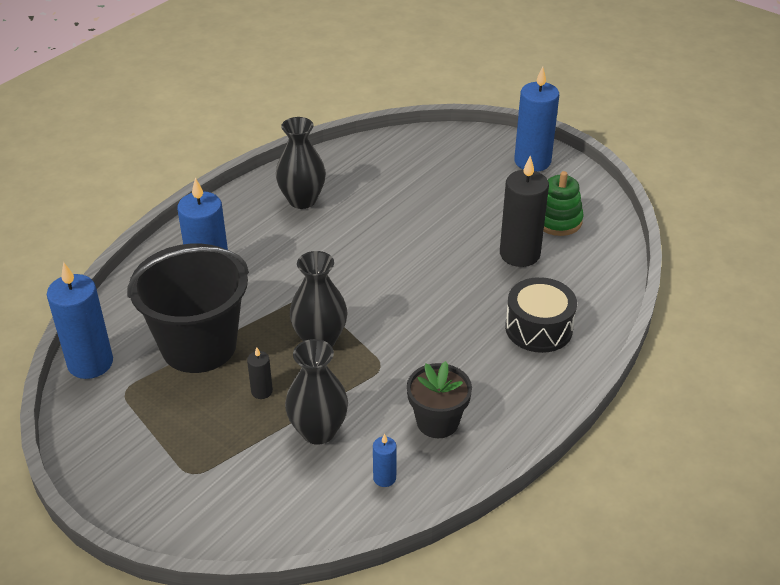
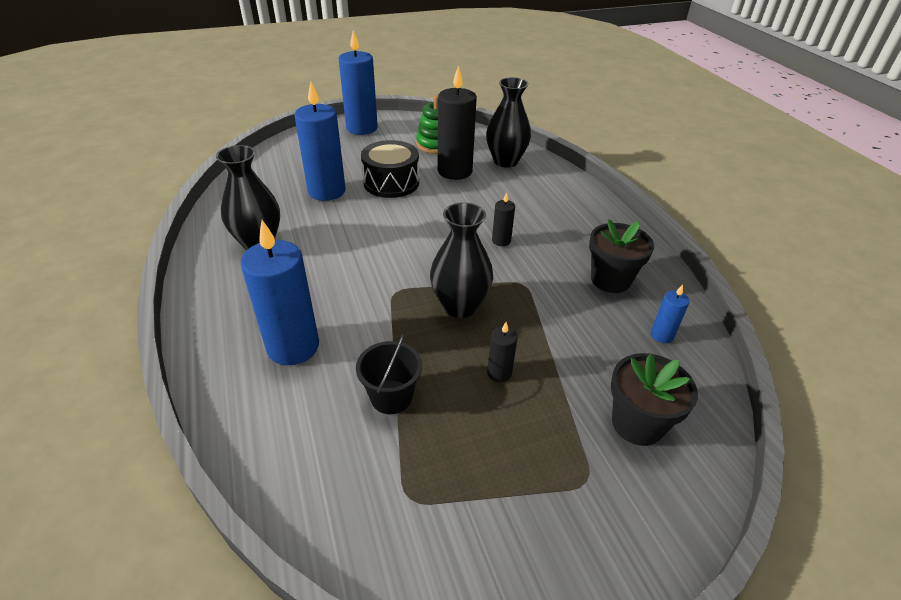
camera: 60 degrees left, 0 degrees up
(90, 363) = (329, 519): blue candle -> blue candle (326, 191)
(199, 345) = (391, 397): black bucket -> black bucket, size x0.45
(265, 487) = (637, 423): none -> black flower pot
(318, 431) = (580, 354): black vase -> black vase (505, 161)
(432, 330) = (501, 241): none -> black candle
(538, 328) = (541, 195): black drum -> black drum (391, 182)

